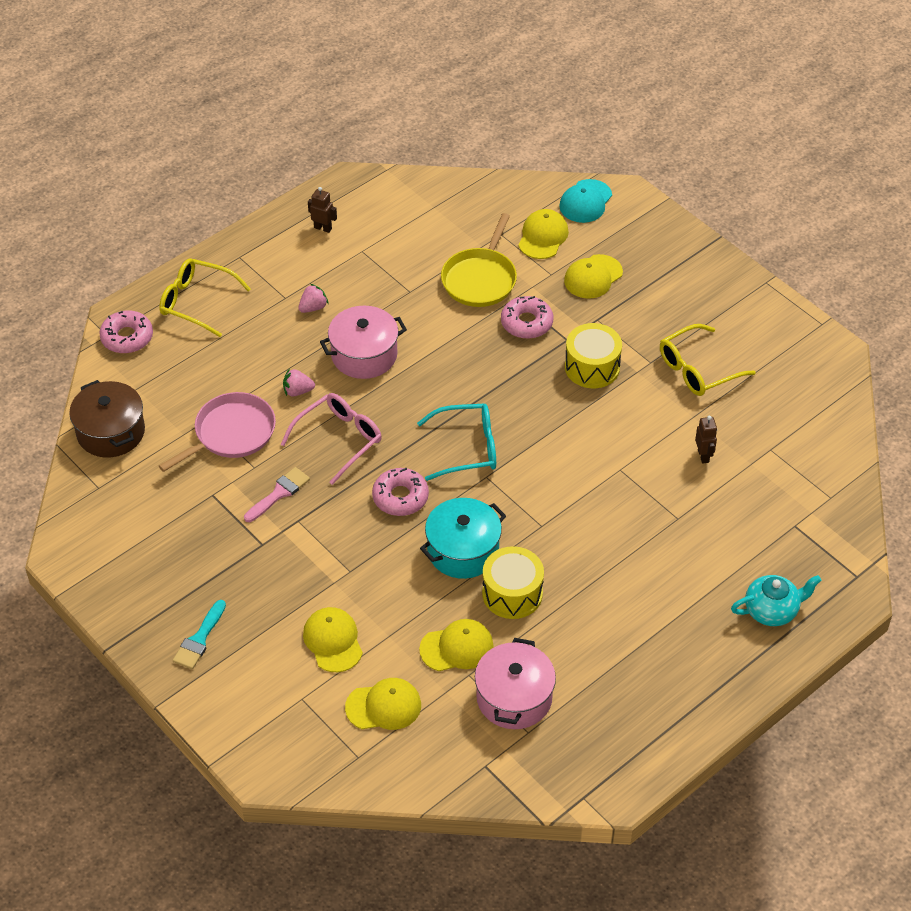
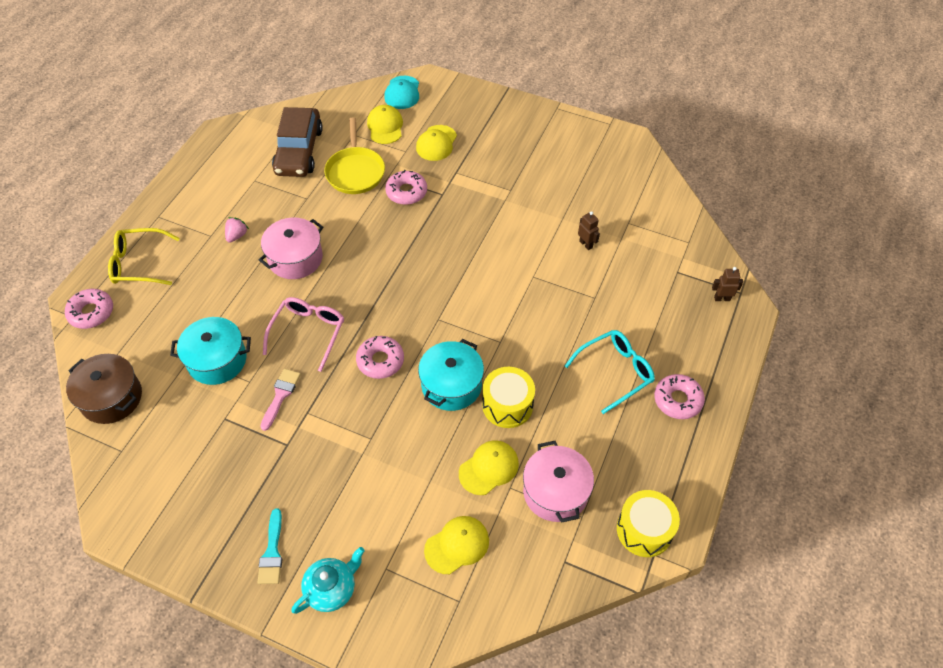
camera: 25 degrees left, 5 degrees up
(231, 433) = (217, 360): pink pan -> turquoise pot
(297, 391) = (256, 306): pink strawberry -> none
(323, 228) = (215, 173): brown robot -> brown robot (722, 298)
(333, 641) = (386, 505): yellow cap -> none
(428, 233) = (299, 151): none -> brown car
(467, 448) = (412, 302): turquoise glasses -> turquoise glasses (615, 372)
(592, 367) = (471, 208): yellow drum -> yellow drum (644, 530)
(697, 369) = (546, 184): yellow glasses -> none
(705, 661) = (677, 400): none -> pink donut
(772, 610) = (700, 341): turquoise teapot -> turquoise teapot (331, 589)

